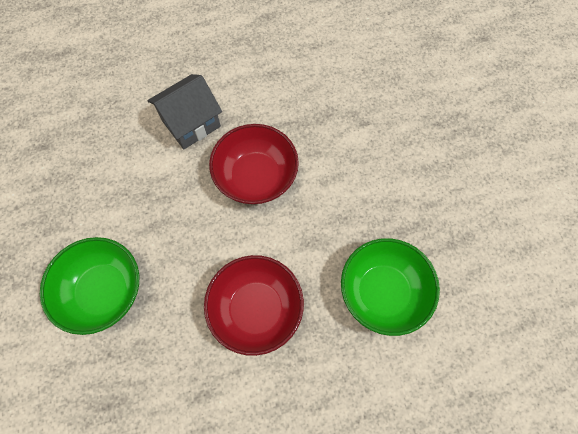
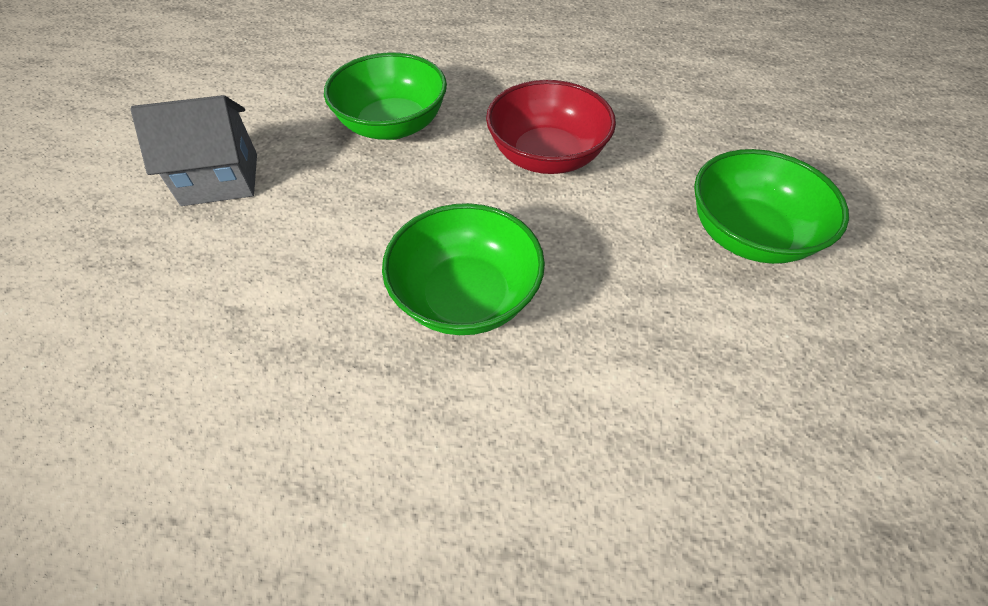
camera: 155 degrees left, 15 degrees down
(191, 123) = (539, 442): grey house -> grey house (220, 179)
(256, 176) = (466, 296): red bowl -> green bowl

